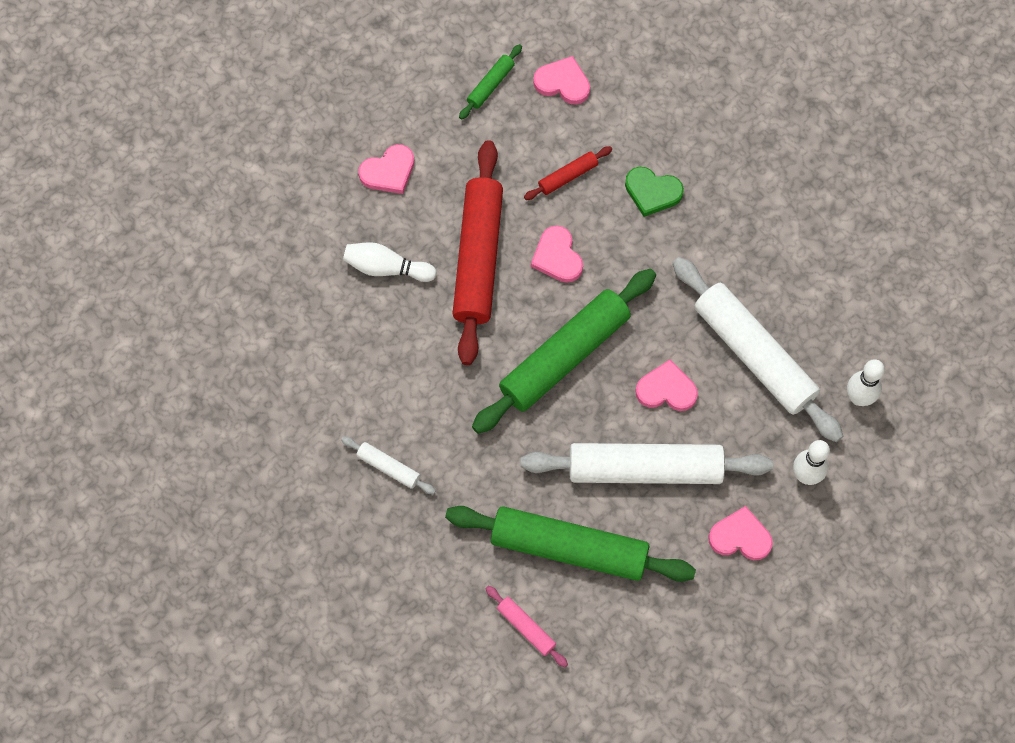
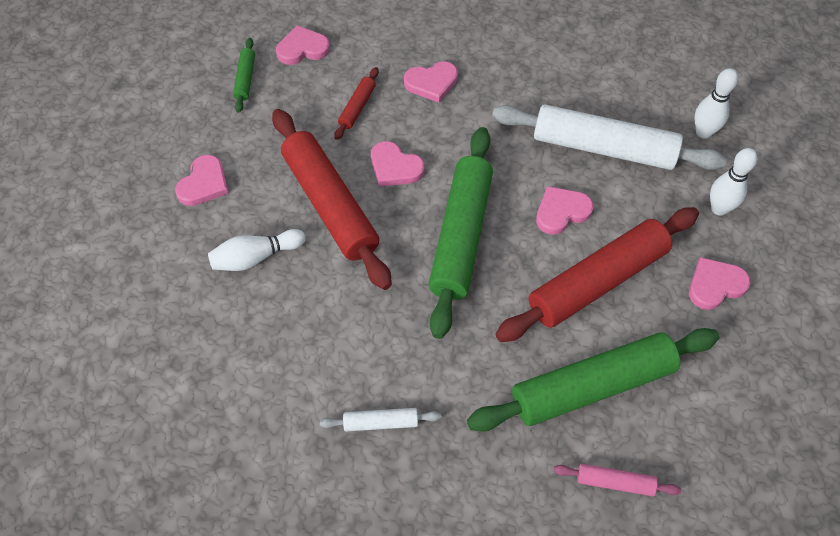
camera: 35 degrees left, 10 degrees down
(645, 469) = (597, 281): white rolling pin -> red rolling pin
(652, 192) = (431, 83): green heart -> pink heart

